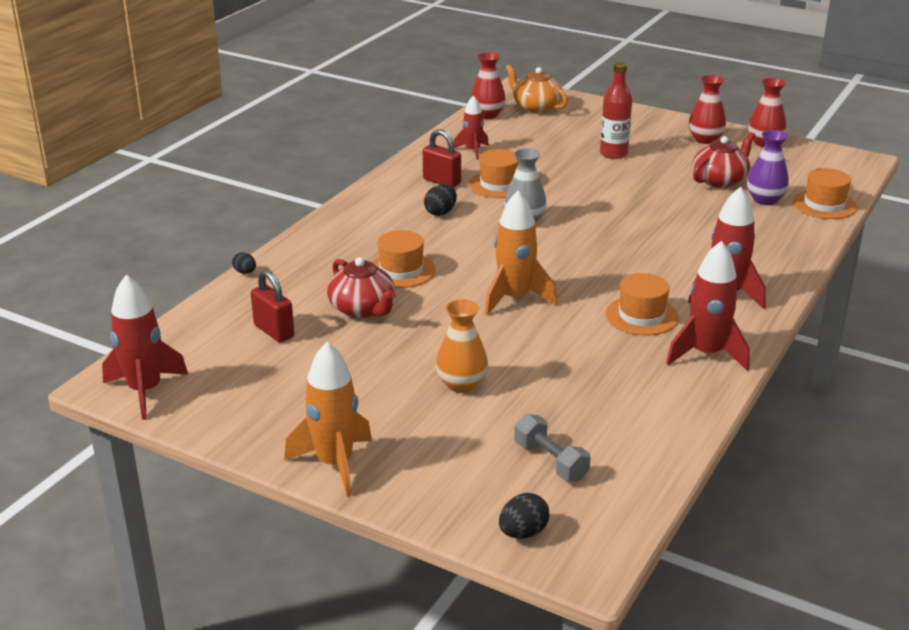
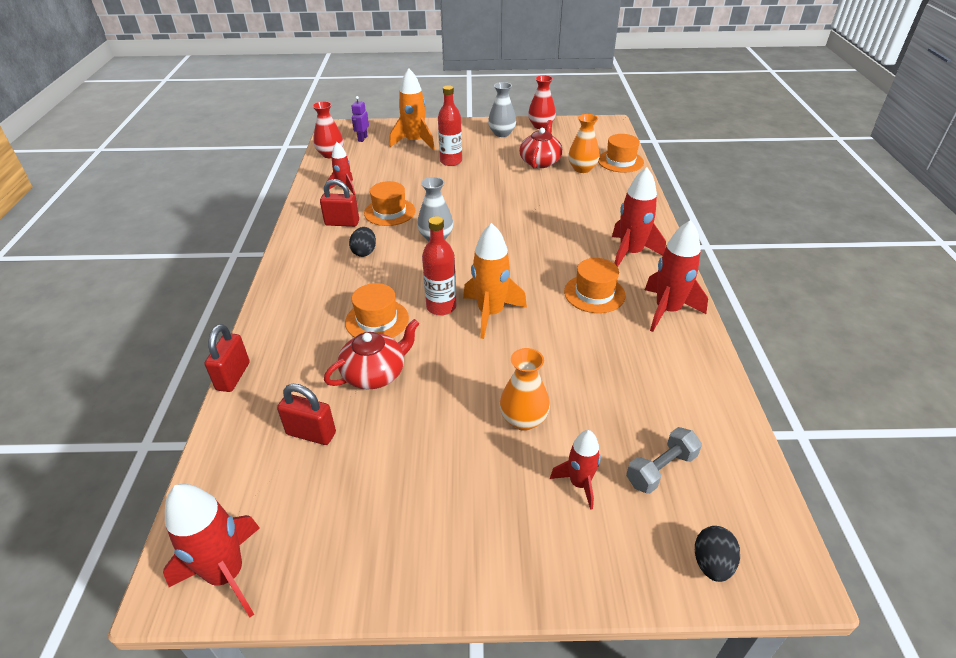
camera: 30 degrees left, 10 degrees up
(245, 272) = (233, 376): black egg -> red padlock
(335, 464) = (491, 571): orange rocket -> orange rocket (414, 142)
(363, 309) = (375, 373): red teapot -> red teapot turned 60 degrees counterclockwise
(464, 442) = (579, 483): none -> red rocket
(471, 278) = (441, 307): none -> red bottle
(536, 107) = (362, 138): orange teapot -> purple robot
(550, 461) = (661, 469): grey dumbbell -> grey dumbbell turned 60 degrees counterclockwise
(705, 139) = (502, 133): red vase -> grey vase
(765, 200) = (582, 169): purple vase -> orange vase

